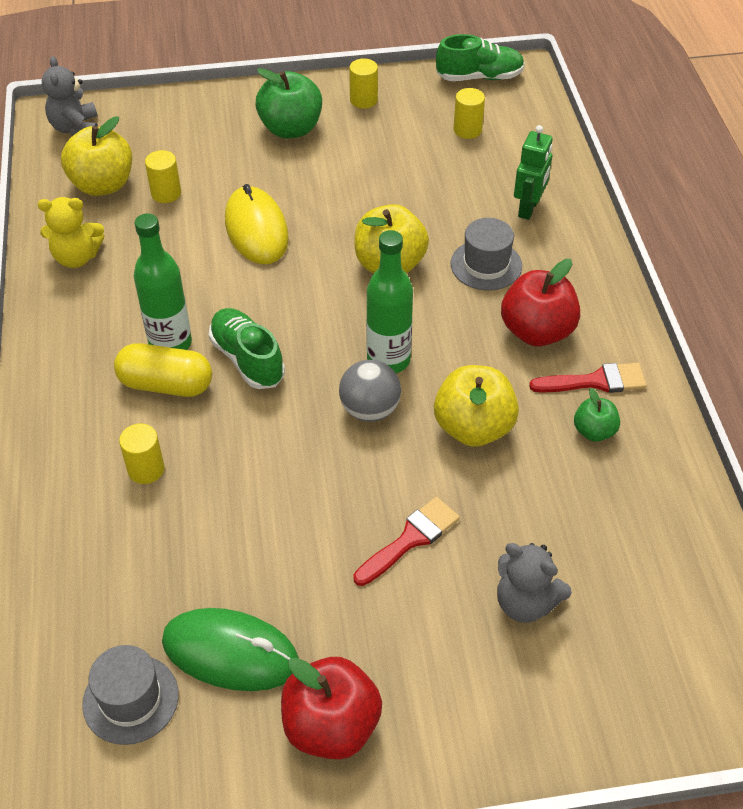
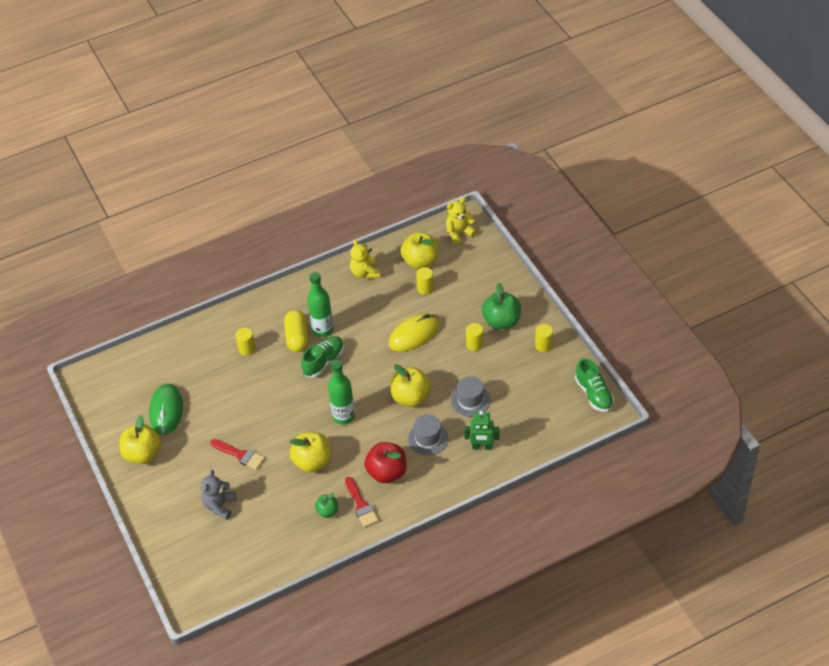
camera: 75 degrees right, 0 degrees up
(75, 128) = (459, 233): grey teddy bear -> yellow teddy bear
(130, 699) = (137, 386): grey hat -> grey hat (470, 400)
(331, 726) = (143, 454): red apple -> yellow apple
(370, 410) = (309, 418): grey ball -> none
(467, 130) = (539, 401): yellow cylinder -> yellow cylinder (474, 344)

